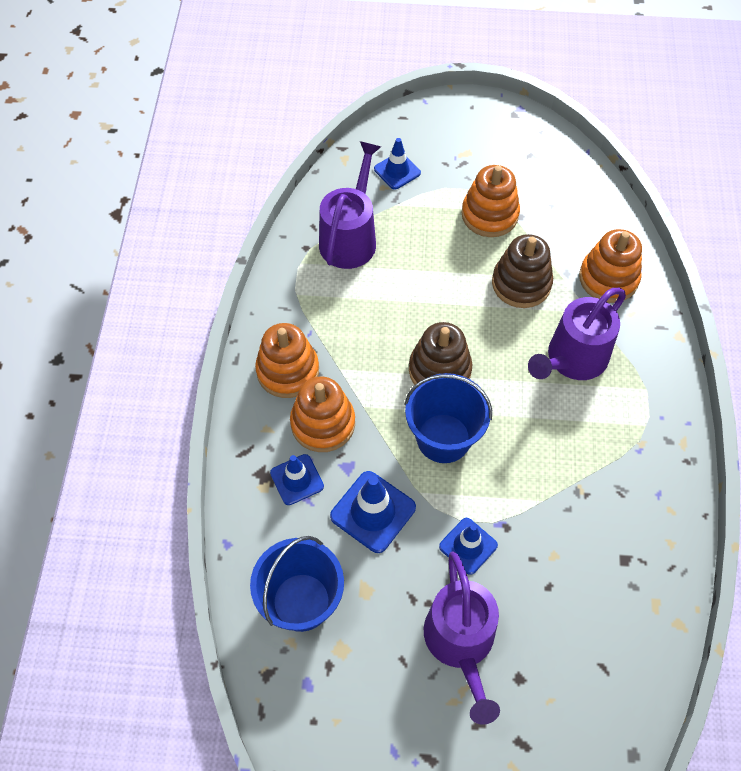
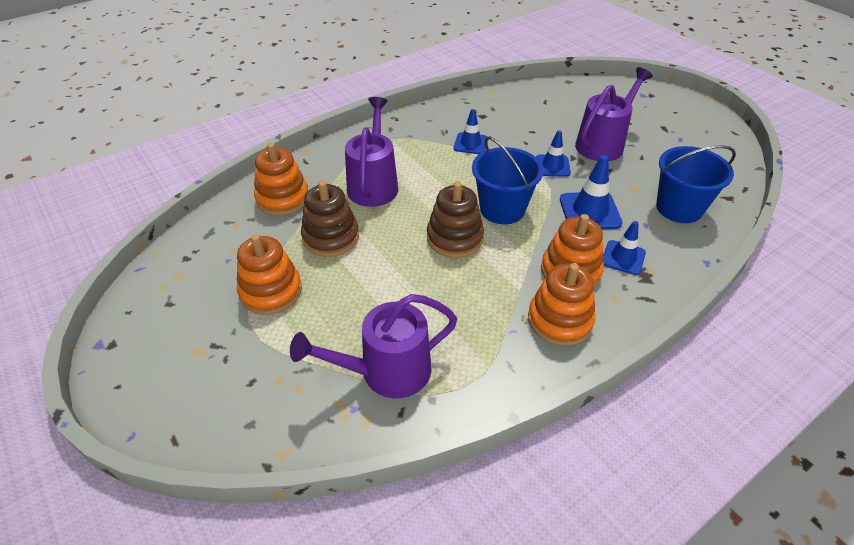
camera: 130 degrees left, 15 degrees down
(397, 171) = (266, 391): blue traffic cone -> blue traffic cone (470, 144)
(572, 359) = (373, 184): purple watering can -> purple watering can turned 90 degrees counterclockwise

